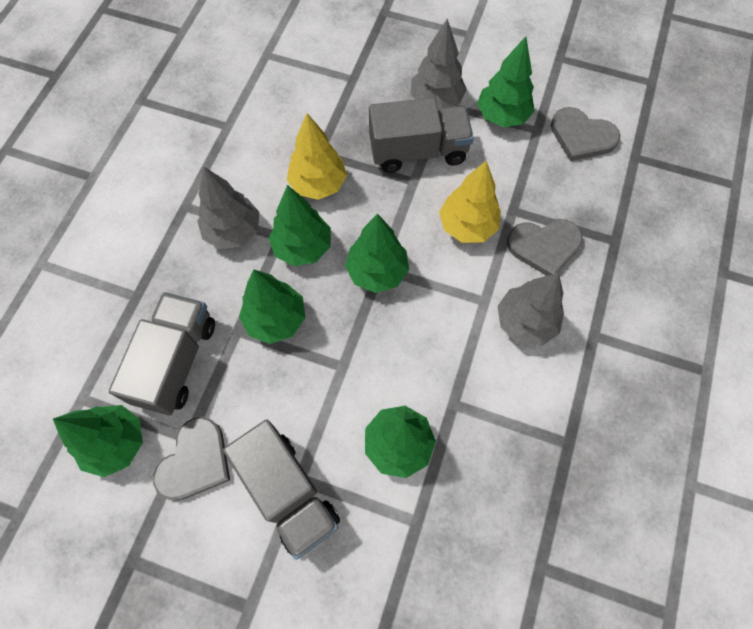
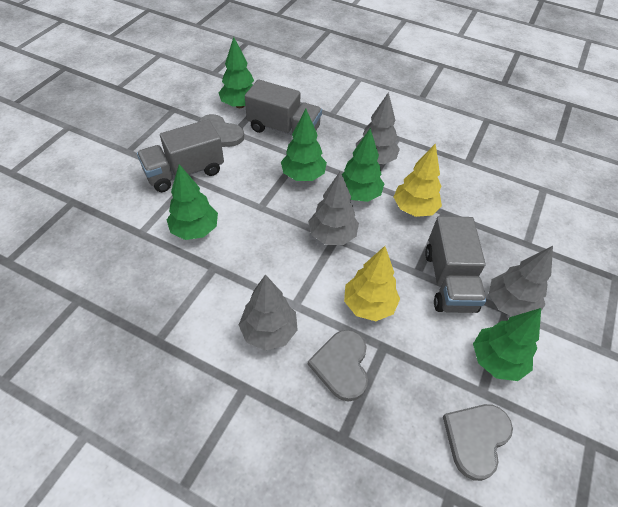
camera: 95 degrees right, 15 degrees down
(377, 272) = (332, 236): green tree -> grey tree

